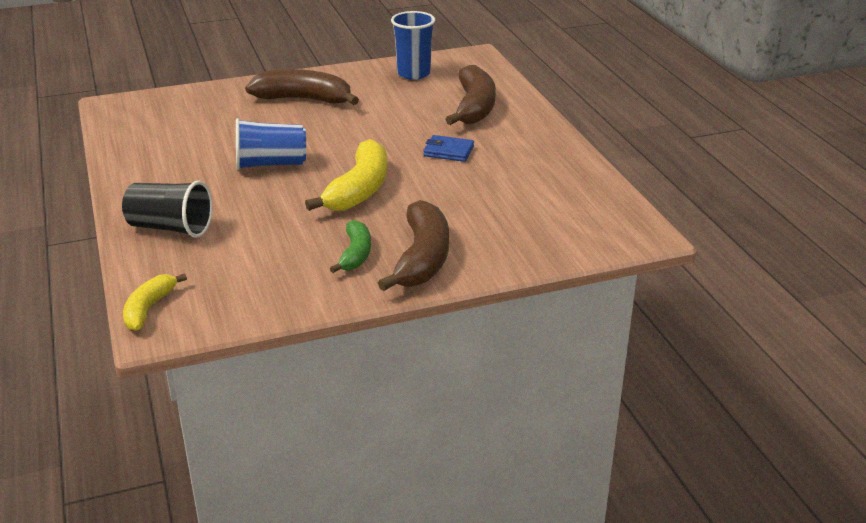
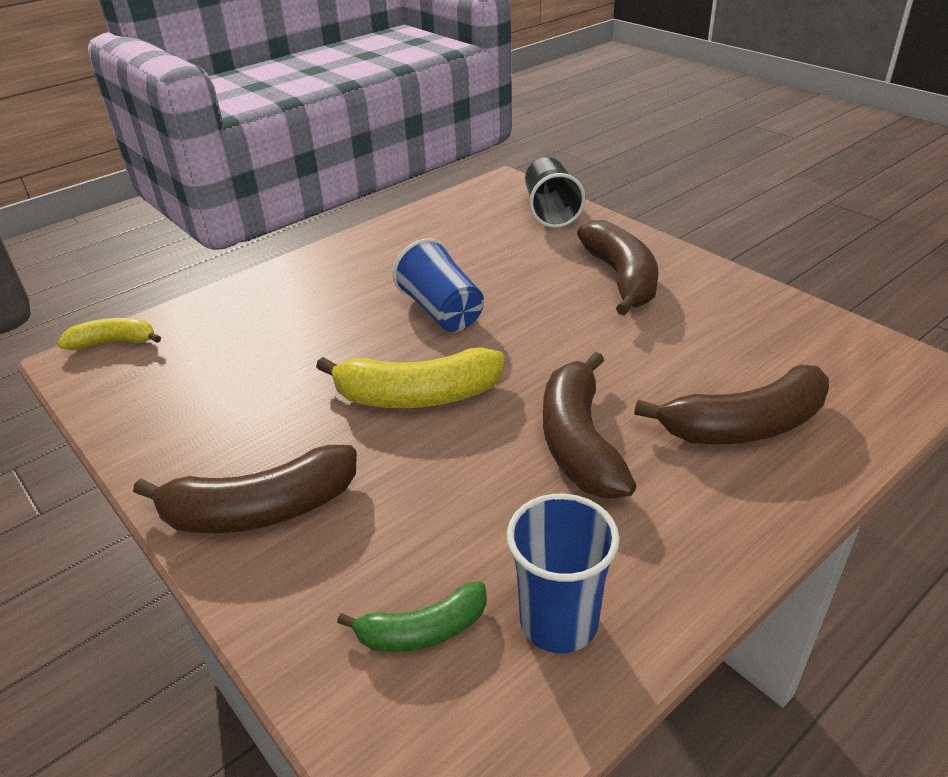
camera: 70 degrees right, 5 degrees up
(170, 228) = (272, 300): black cup -> black cup (550, 211)
(355, 254) = (255, 445): green banana -> green banana (423, 631)
(413, 73) = (791, 335): blue cup -> blue cup (558, 622)
(448, 151) = (579, 442): blue wallet -> brown banana

